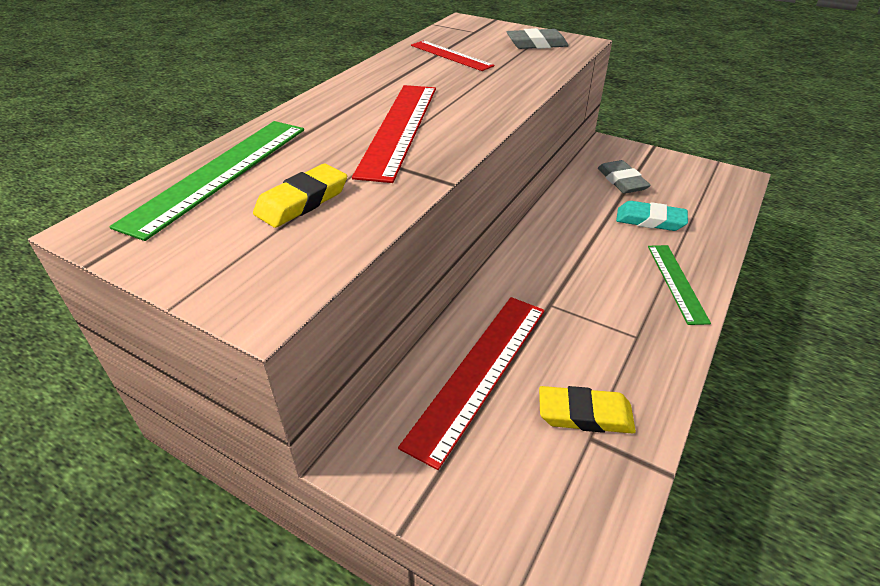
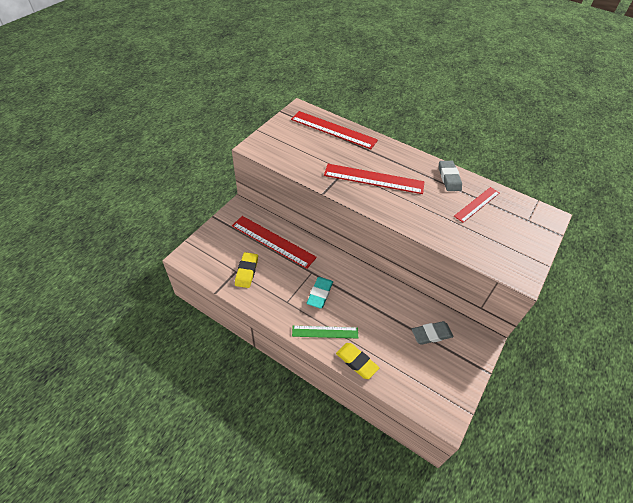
camera: 90 degrees right, 10 degrees up
(219, 173) = (333, 129): green ruler -> red ruler
(302, 201) = (312, 152): yellow eraser -> yellow eraser (356, 362)
(536, 44) = (510, 250): grey eraser -> grey eraser (449, 178)
(650, 220) = (385, 337): turquoise eraser -> turquoise eraser (320, 294)

